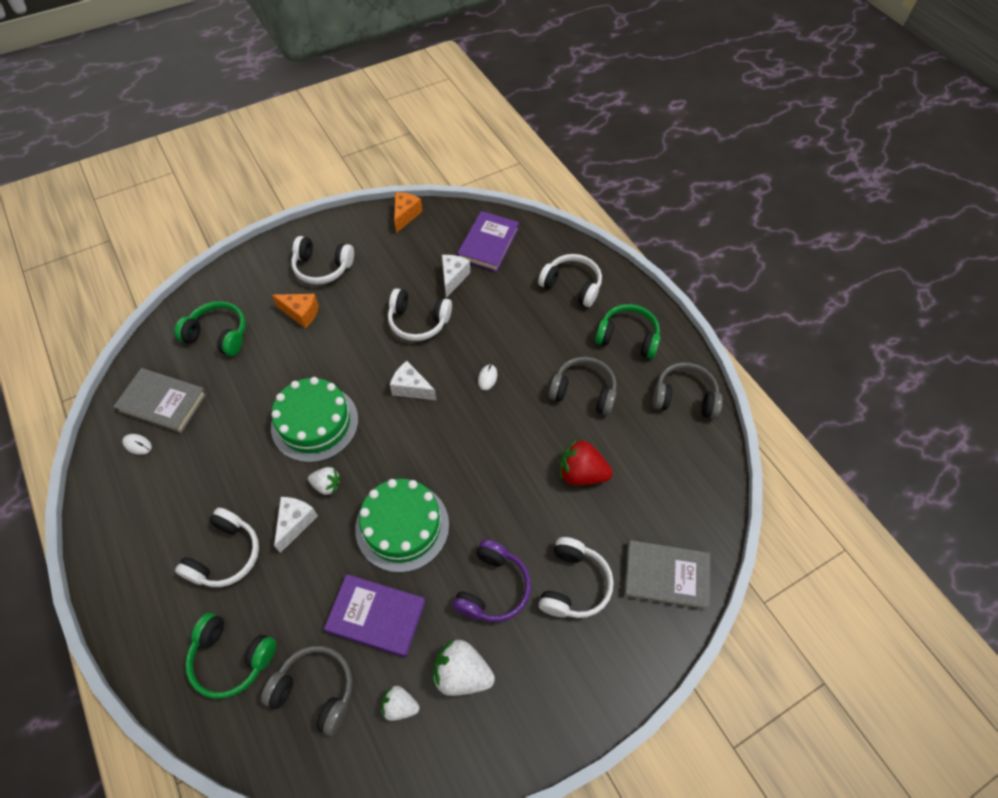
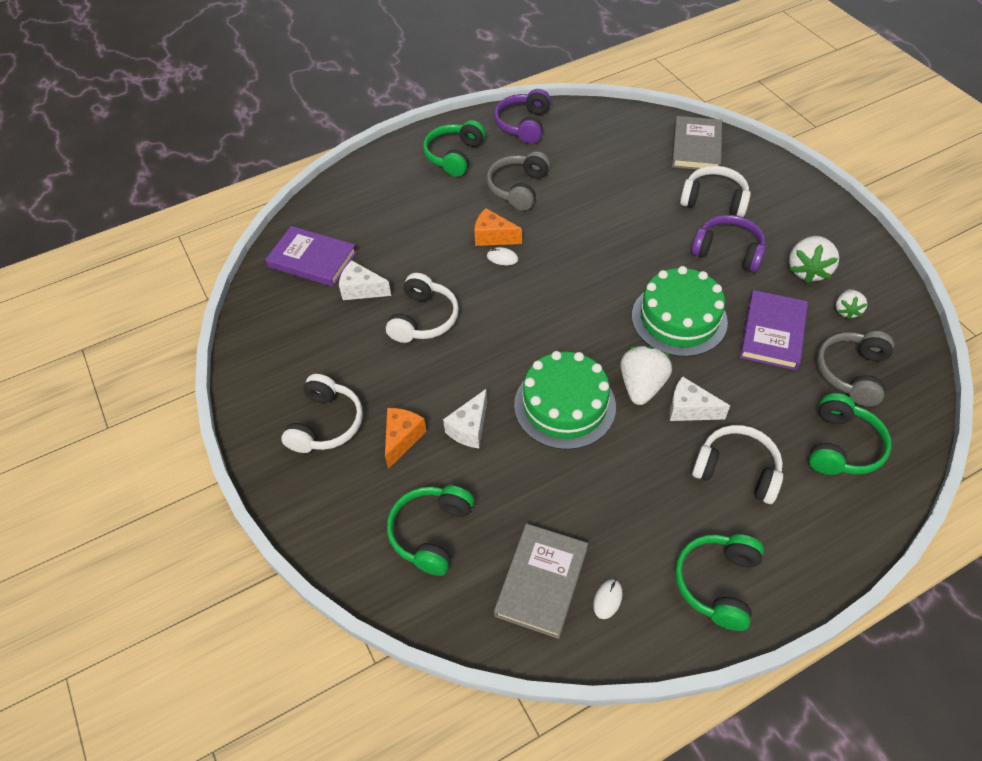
camera: 85 degrees left, 5 degrees down
(128, 524) = (717, 583): none -> green headphones
(327, 485) = (641, 386): white strawberry -> white strawberry, size x1.66
(405, 215) = (249, 340): orange cheese -> orange cheese (493, 237)
(411, 388) = (515, 320): white cheese -> white cheese (469, 428)
(571, 285) = (384, 192): white headphones -> none
(581, 473) = (607, 192): red strawberry -> none
(684, 397) = (523, 124): grey headphones -> purple headphones

